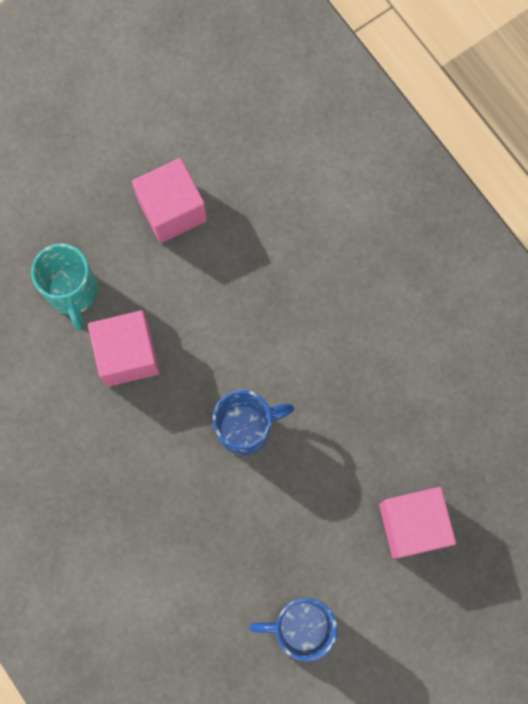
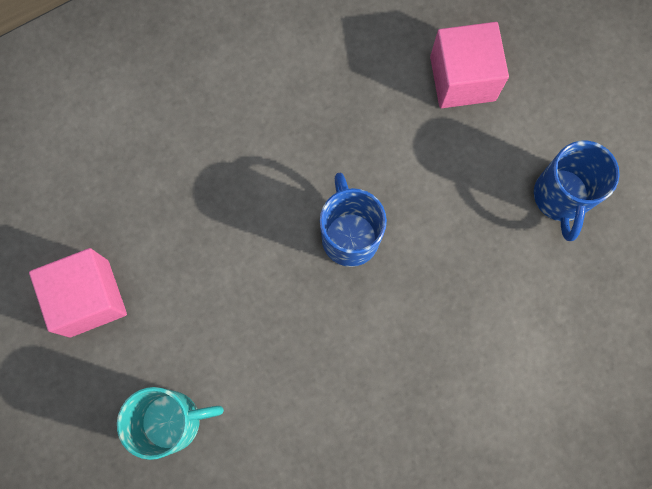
camera: 85 degrees left, 0 degrees up
(128, 354) = (254, 360): pink cube -> none

